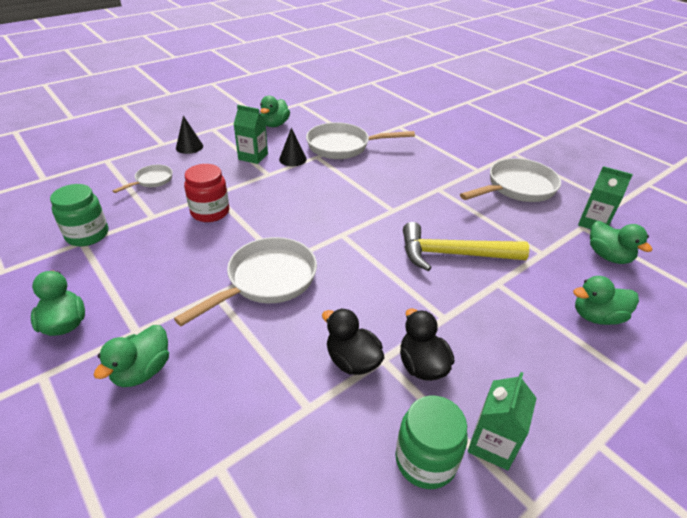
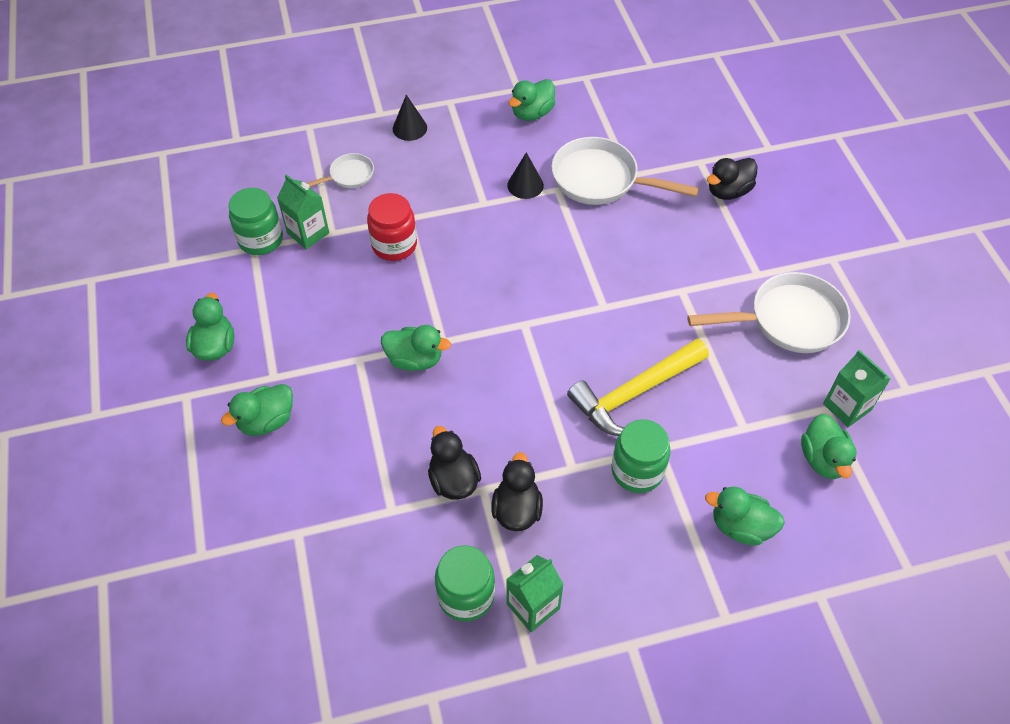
camera: 25 degrees right, 15 degrees up
(253, 156) = (478, 167): green carton -> green carton (308, 233)
(266, 281) = (415, 359): white pan -> green duck
(427, 136) = (728, 191): none -> black duck
(453, 254) = (634, 393): yellow hammer -> yellow hammer turned 60 degrees counterclockwise
(494, 303) = (637, 471): none -> green jar

